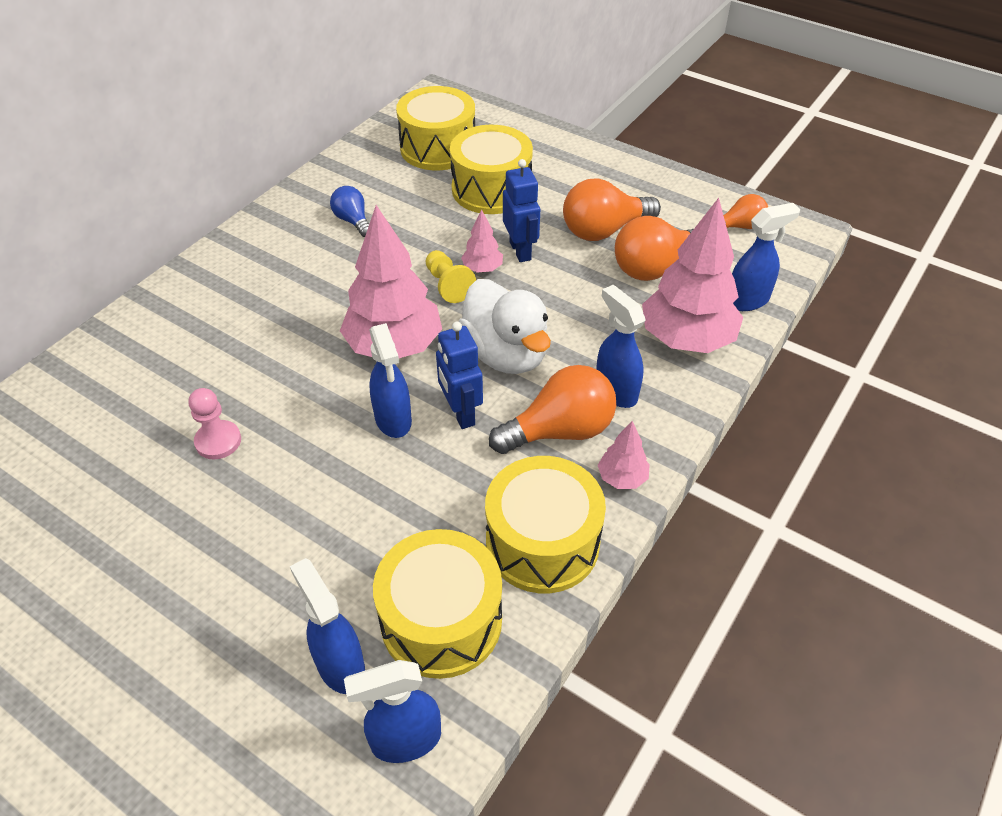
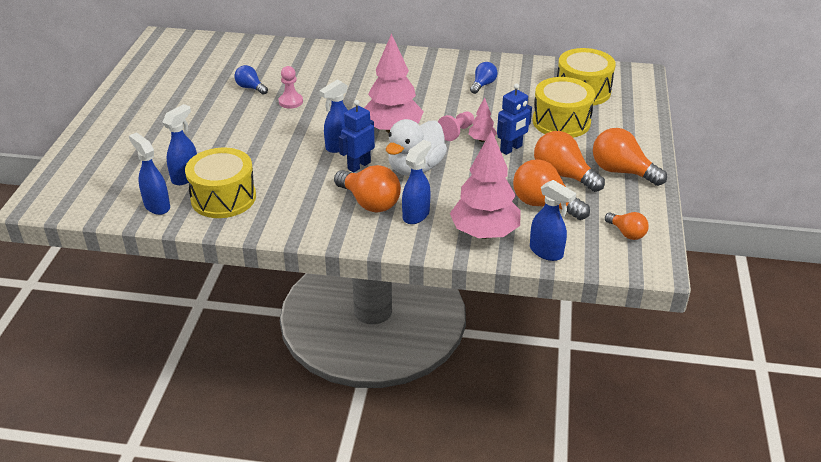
camera: 65 degrees right, 10 degrees down
(124, 484) = (250, 88): none -> blue light bulb
(448, 285) = (456, 132): yellow pawn -> pink pawn
(542, 542) = (287, 216): yellow drum -> none
(622, 478) = (349, 233): pink tree -> none
(623, 184) = (621, 171): none -> orange light bulb

